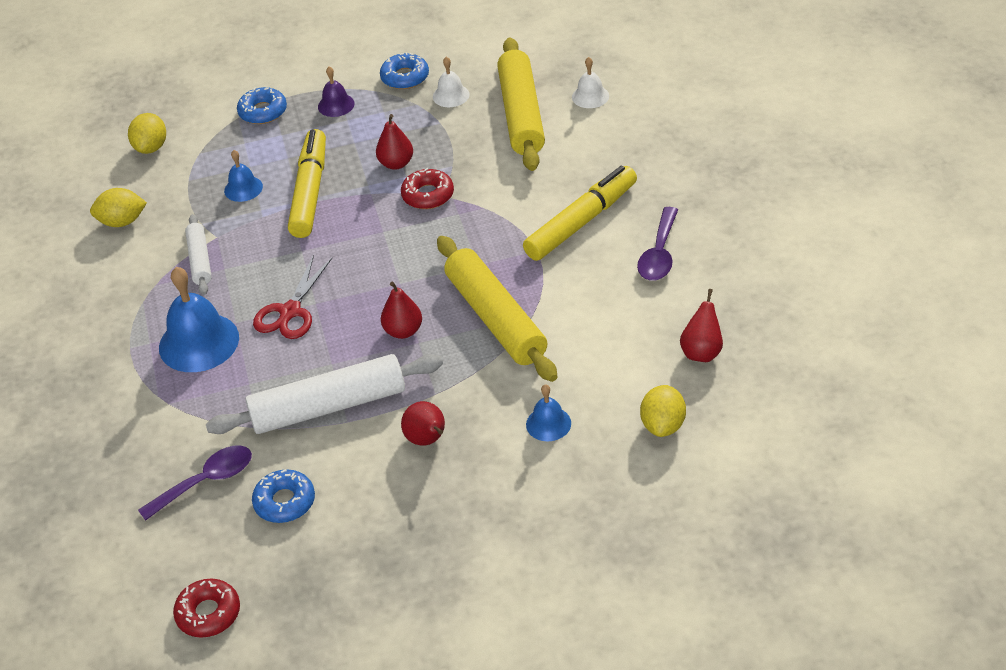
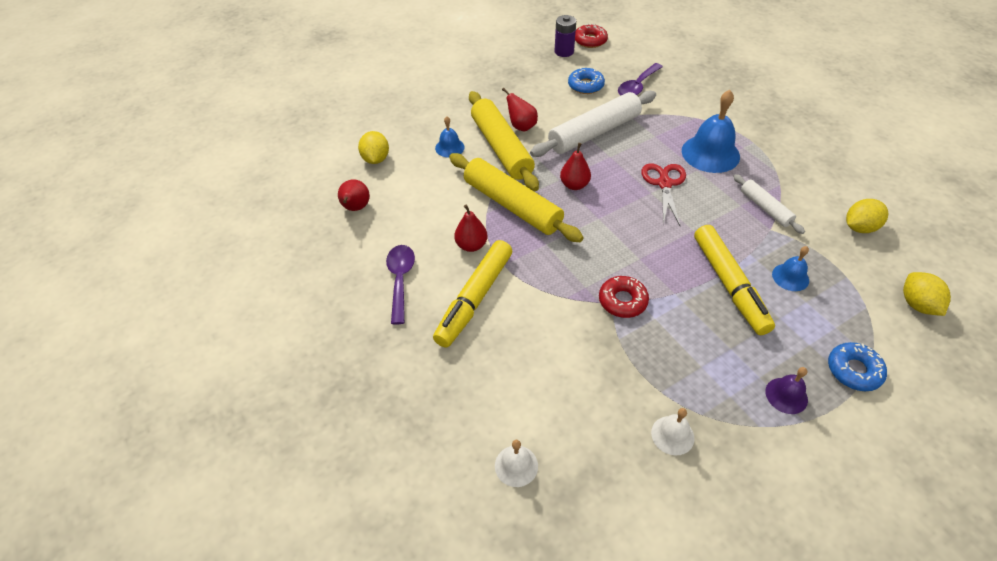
camera: 160 degrees right, 5 degrees up
(272, 594) = (564, 51): none -> purple battery
(396, 164) = (673, 330): red pear -> red pear (471, 245)
(405, 77) = (741, 455): blue donut -> none
(521, 114) = (582, 420): yellow rolling pin -> yellow rolling pin (501, 148)

